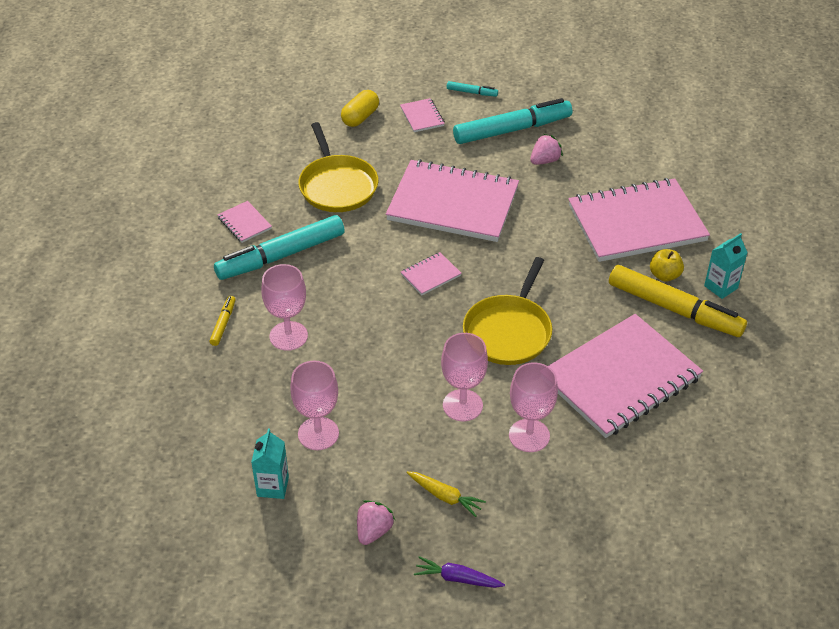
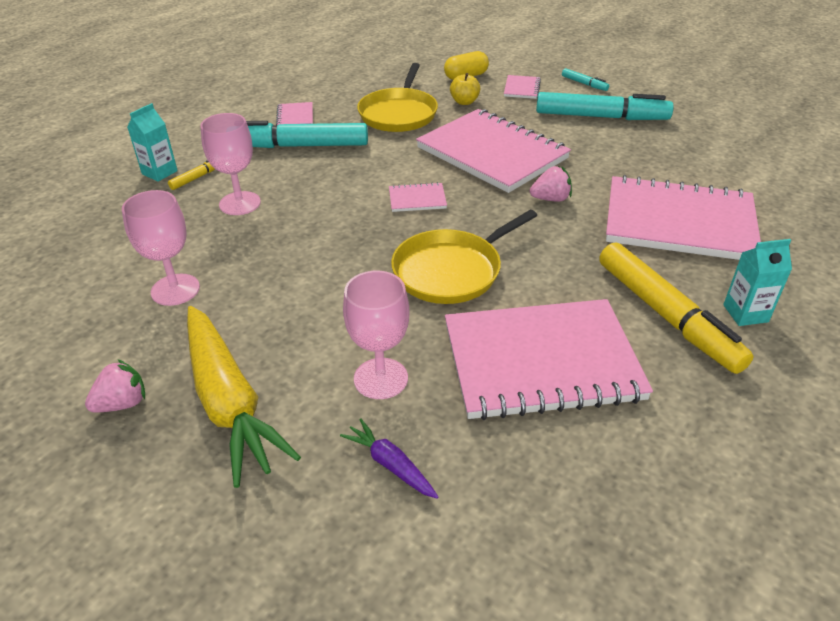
camera: 30 degrees right, 5 degrees down
(273, 486) = (84, 318): turquoise carton -> turquoise carton (159, 172)
(445, 496) = (229, 402): yellow carrot -> yellow carrot, size x2.21
(457, 578) = (149, 500): purple carrot -> purple carrot (390, 464)
(462, 405) = (338, 319): pink goblet -> none
(545, 161) = (615, 146): pink strawberry -> pink strawberry (550, 199)
(664, 275) = (678, 279): yellow apple -> yellow apple (464, 102)

